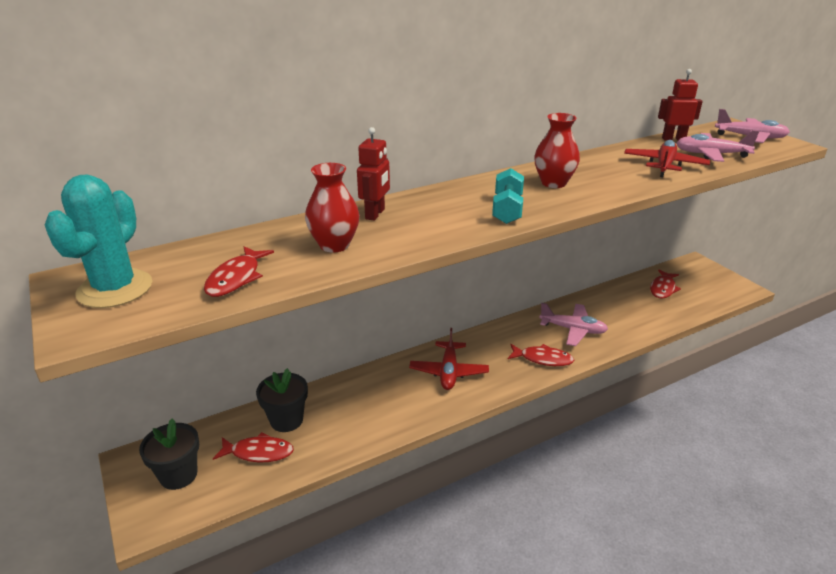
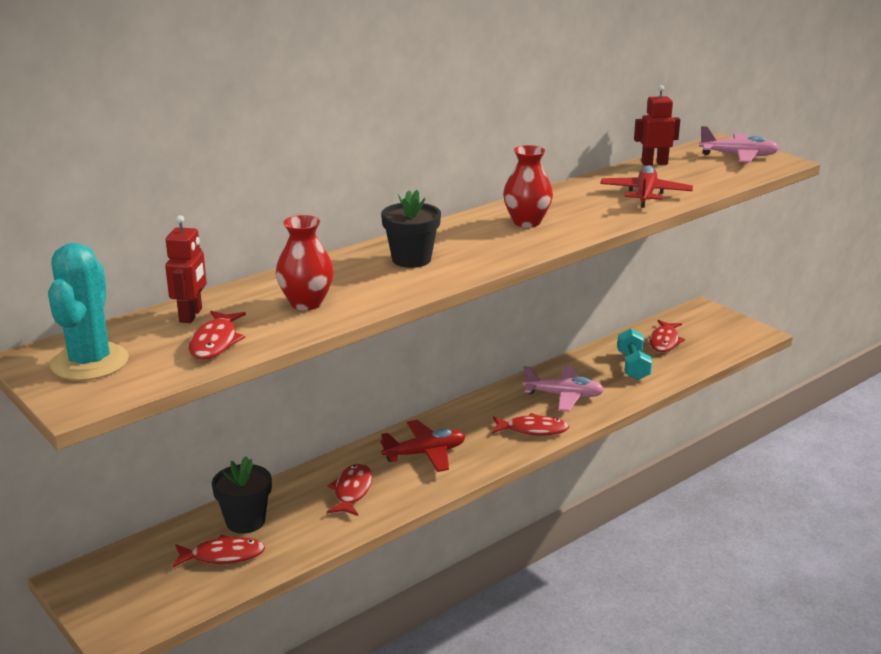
camera: 10 degrees left, 5 degrees down
(178, 475) = (136, 587): black flower pot -> black flower pot (411, 259)
(375, 214) = (339, 269): red robot -> red robot (191, 315)
(380, 401) = (352, 491): none -> red fish
(448, 372) = (425, 453): red plane -> red plane turned 105 degrees counterclockwise
(507, 210) = (482, 254): turquoise dumbbell -> turquoise dumbbell (633, 366)
(711, 154) = (695, 179): pink plane -> none

